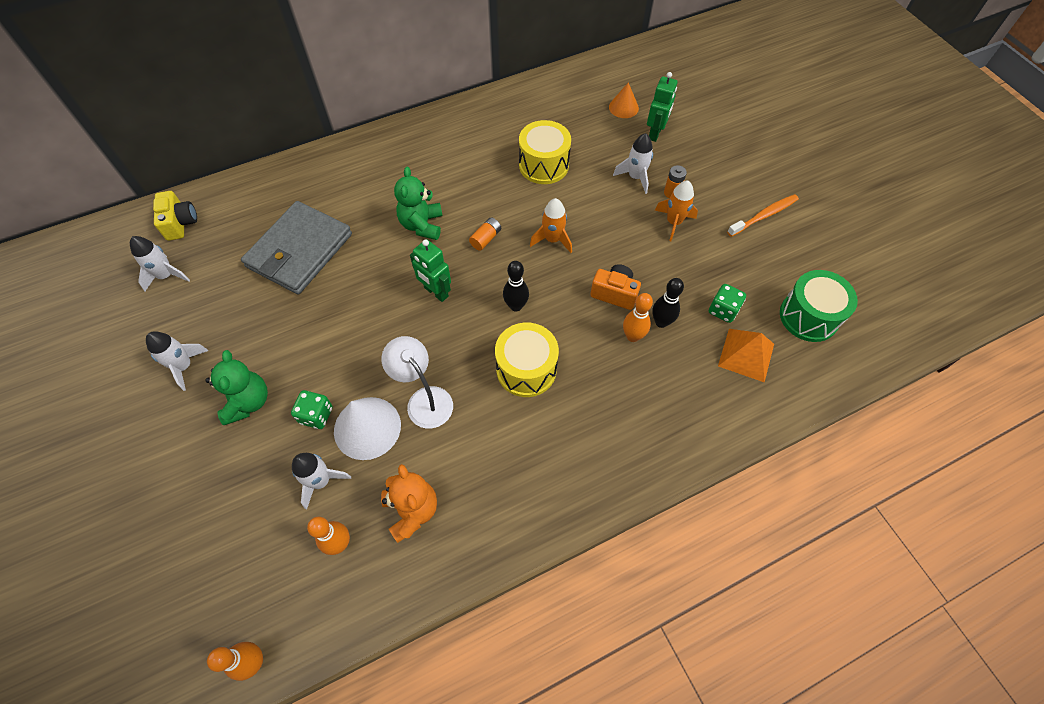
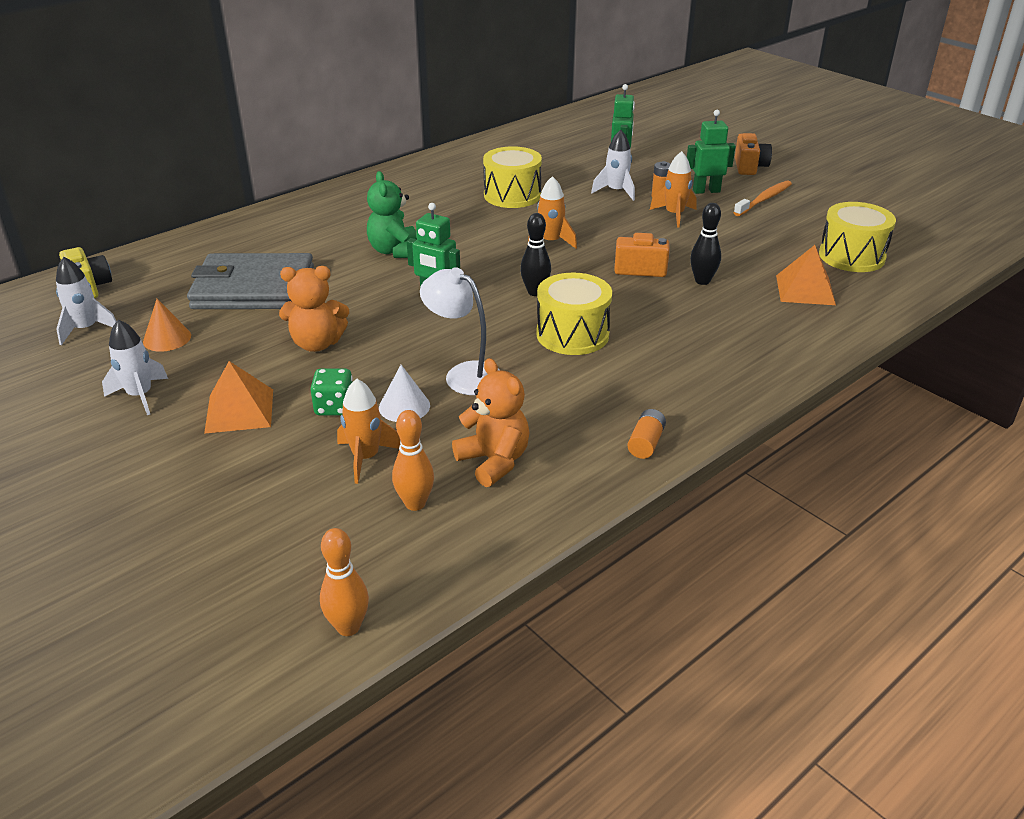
camera: 15 degrees left, 25 degrees down
(248, 402) = (239, 410): green teddy bear -> orange pyramid
(299, 250) = (253, 288): grey wallet -> grey wallet turned 75 degrees clockwise
(321, 481) = (366, 458): white rocket -> orange rocket
(326, 334) = (317, 344): none -> orange teddy bear
(367, 427) = (404, 406): white cone -> white cone, size x0.60
(486, 238) = (474, 251): orange battery -> orange battery (645, 443)
(623, 107) = (577, 150): orange cone -> orange cone (167, 338)
(633, 336) = (677, 295): orange bowling pin -> none
(716, 192) = (706, 191): none -> green robot
(723, 310) = (762, 264): green dice -> none
(771, 163) = (749, 167): none -> orange camera
(808, 316) = (851, 256): green drum -> yellow drum

